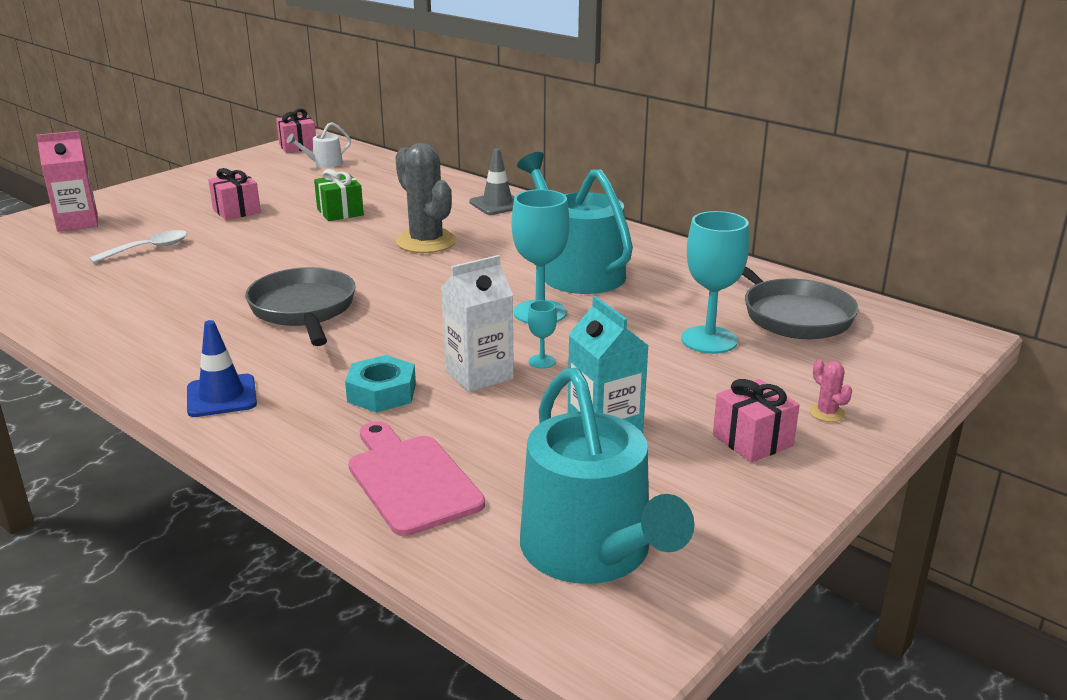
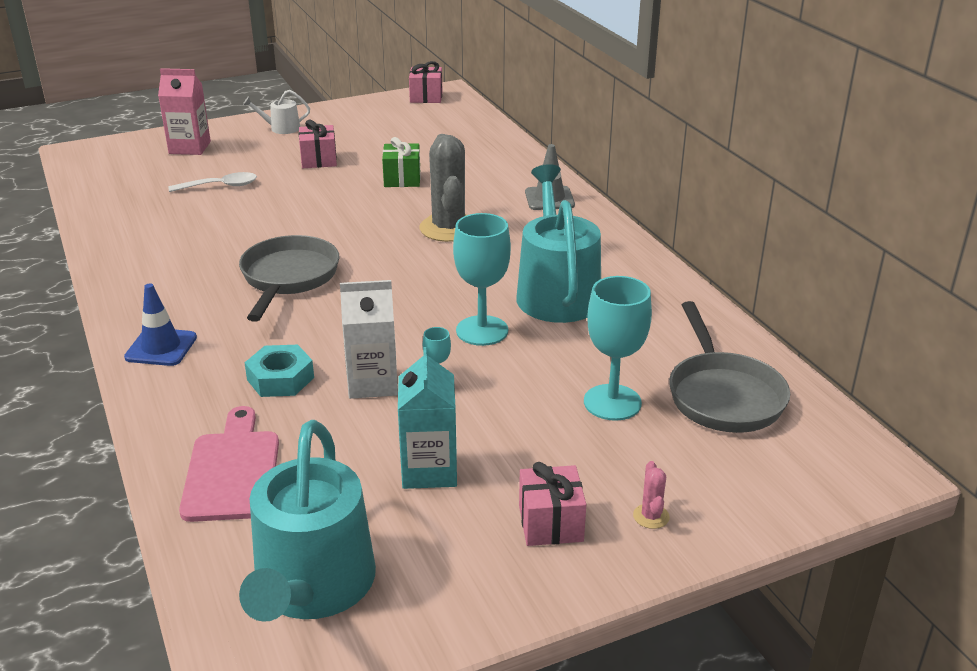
camera: 25 degrees right, 5 degrees up
(323, 163) = (432, 121): white watering can -> white watering can (281, 128)

